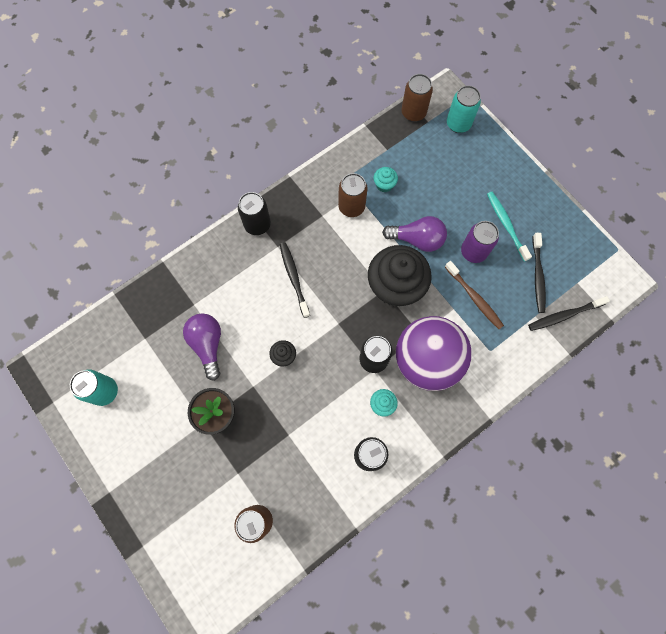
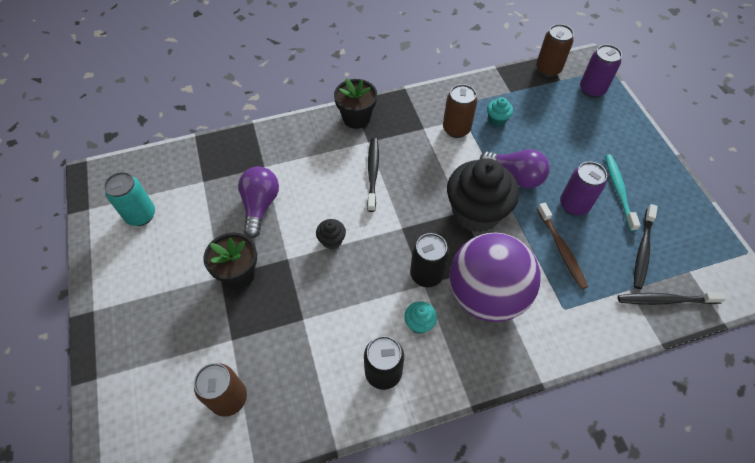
camera: 20 degrees right, 15 degrees down
(257, 224) = (356, 118): black can -> black flower pot
(458, 124) = (592, 90): turquoise can -> purple can

